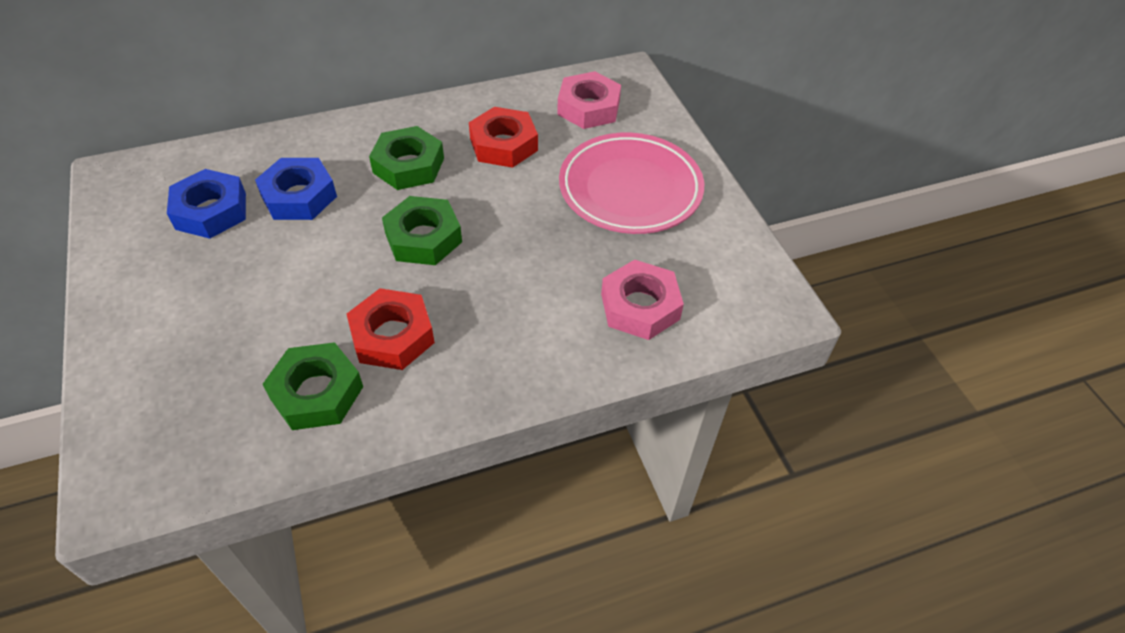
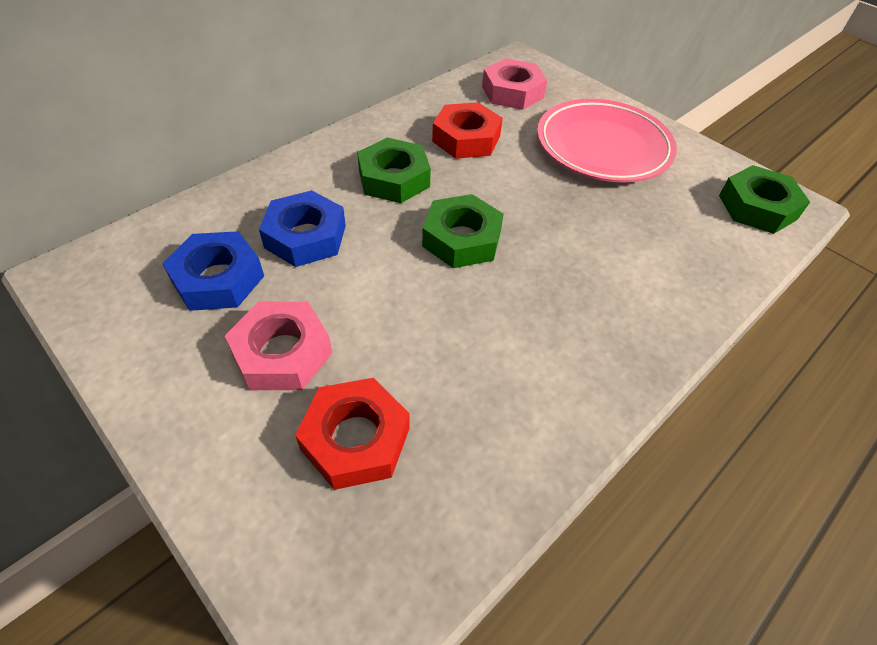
camera: 25 degrees left, 0 degrees up
(317, 392) = (480, 426): green nut -> green nut (757, 207)
(392, 336) = (509, 340): red nut -> red nut (356, 439)
(640, 306) = (696, 239): pink nut -> pink nut (282, 353)

